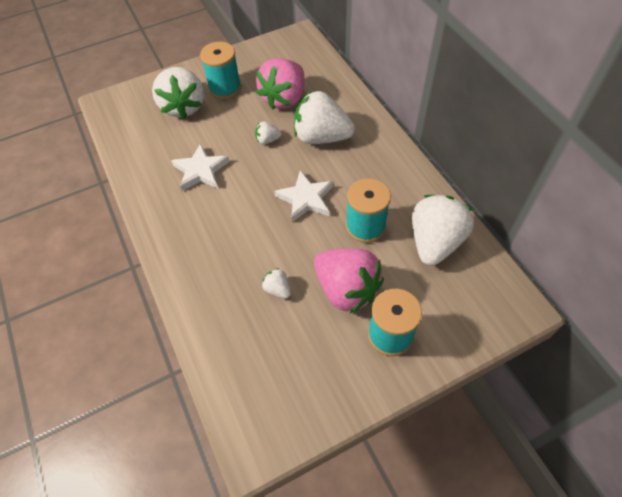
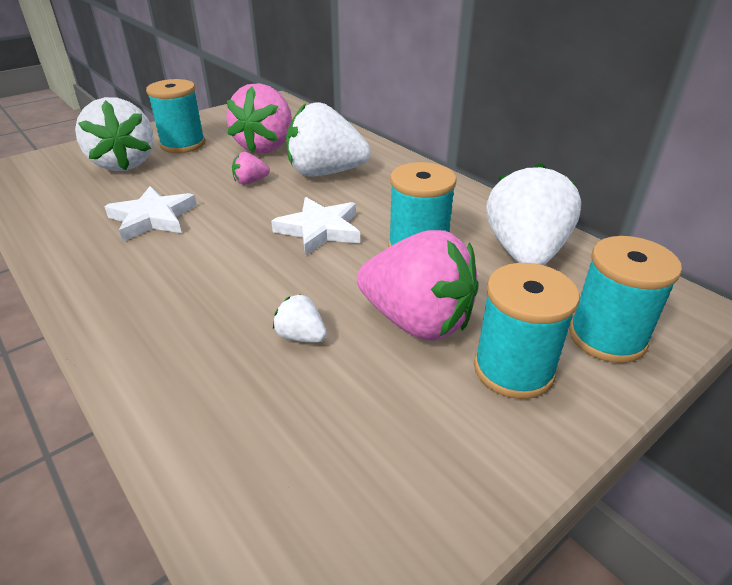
camera: 15 degrees left, 20 degrees down
(267, 140) = (250, 182): white strawberry -> pink strawberry
(455, 322) = (607, 337): none -> turquoise spool

